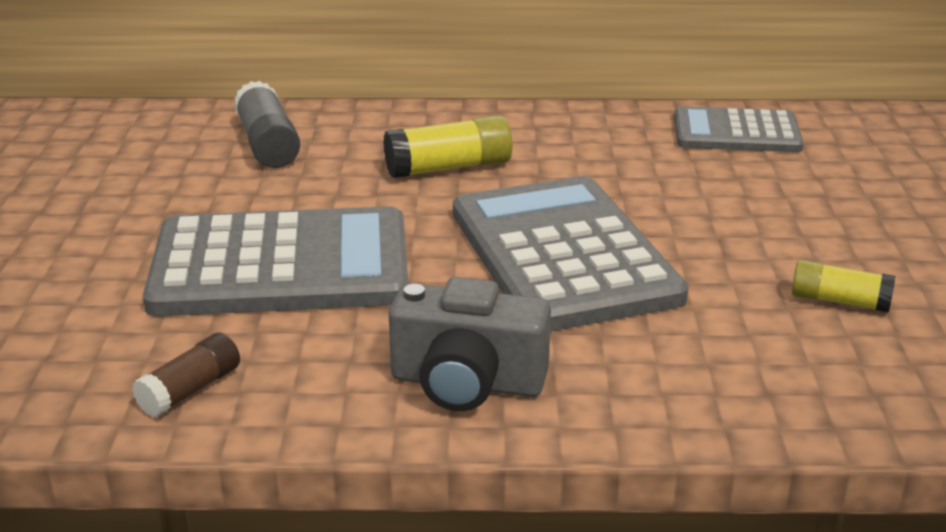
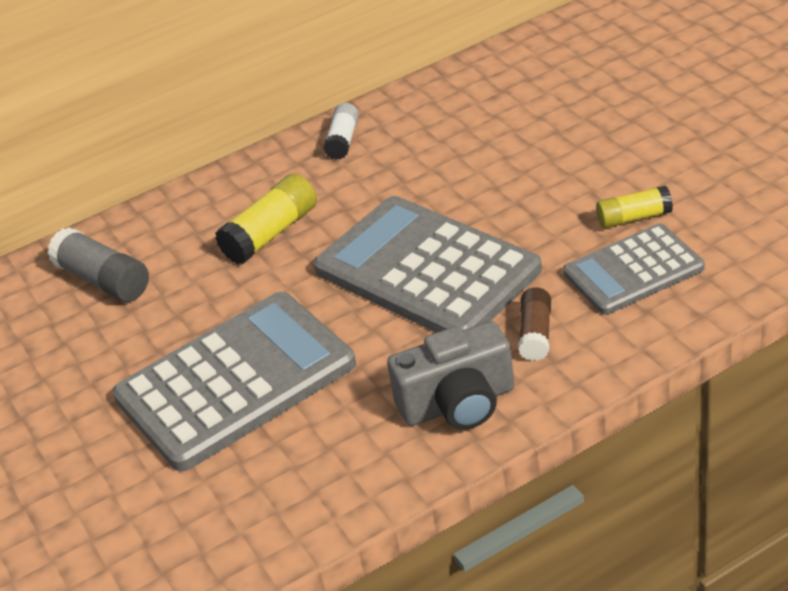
camera: 25 degrees left, 10 degrees up
(190, 390) = (280, 509): brown glue stick -> brown glue stick (536, 334)
(595, 125) = (343, 140): none -> white glue stick
(736, 132) = (451, 100): grey calculator -> grey calculator (633, 270)

